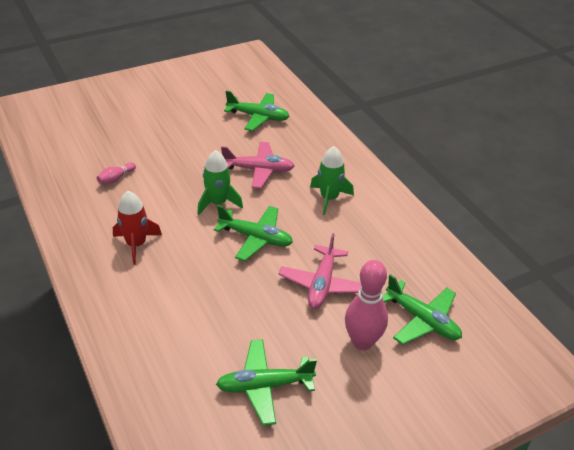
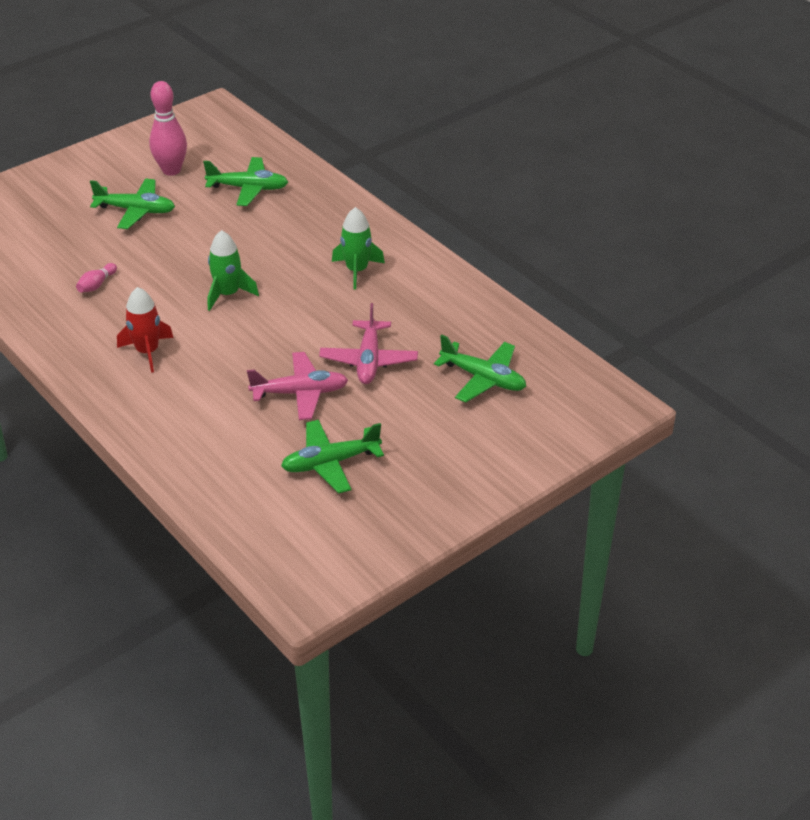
camera: 10 degrees left, 0 degrees up
(255, 238) = (283, 325): green plane -> green plane (136, 211)
(259, 170) = (266, 251): pink plane -> pink plane (300, 393)
(362, 342) = (423, 408): pink bowling pin -> pink bowling pin (171, 170)

